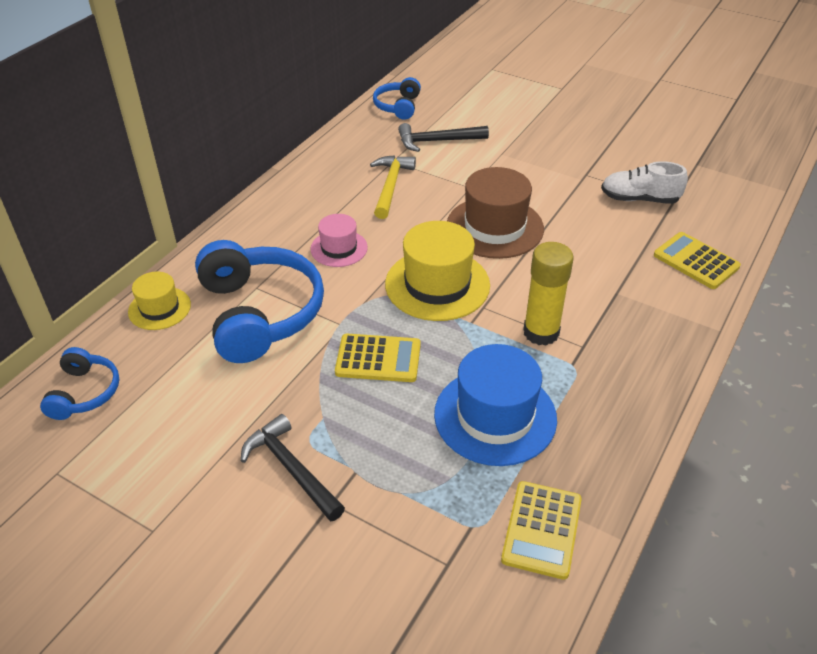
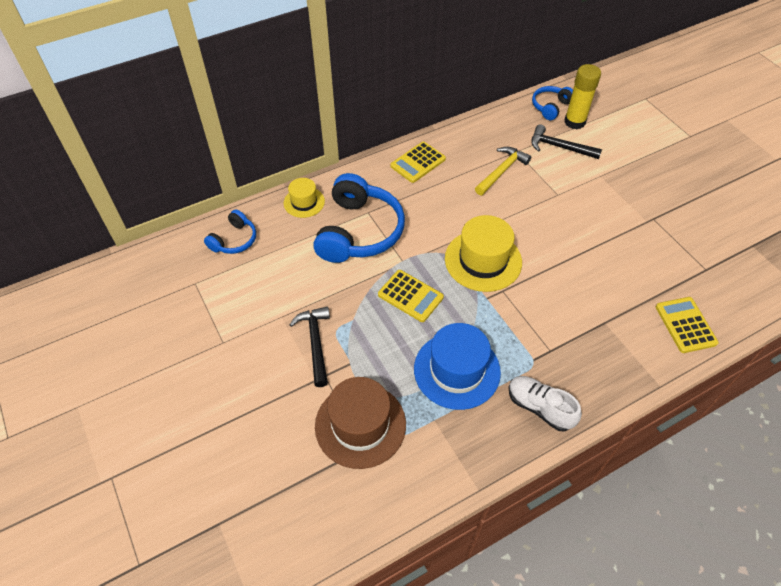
camera: 30 degrees right, 10 degrees up
(339, 248) = (436, 205): pink hat -> none
(494, 227) = (553, 234): brown hat -> brown hat (360, 425)
(541, 332) = (528, 327): yellow glue stick -> yellow glue stick (574, 122)
(541, 529) = (434, 457): yellow calculator -> yellow calculator (418, 162)
(639, 199) = (680, 256): white shoe -> white shoe (539, 407)

